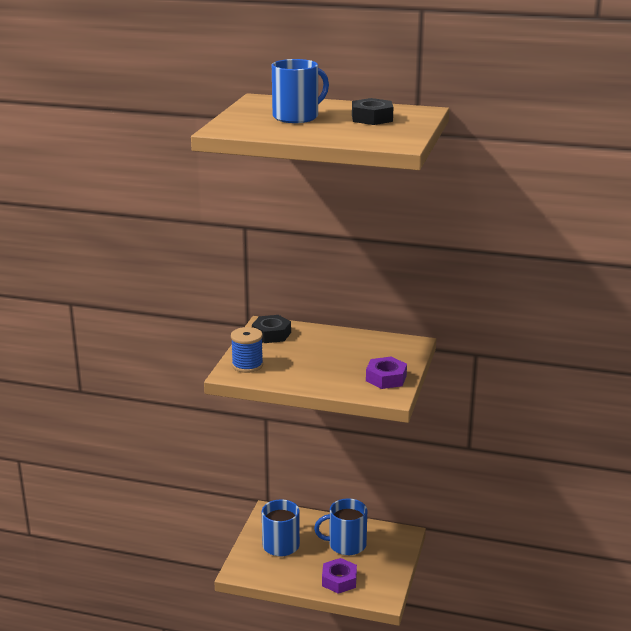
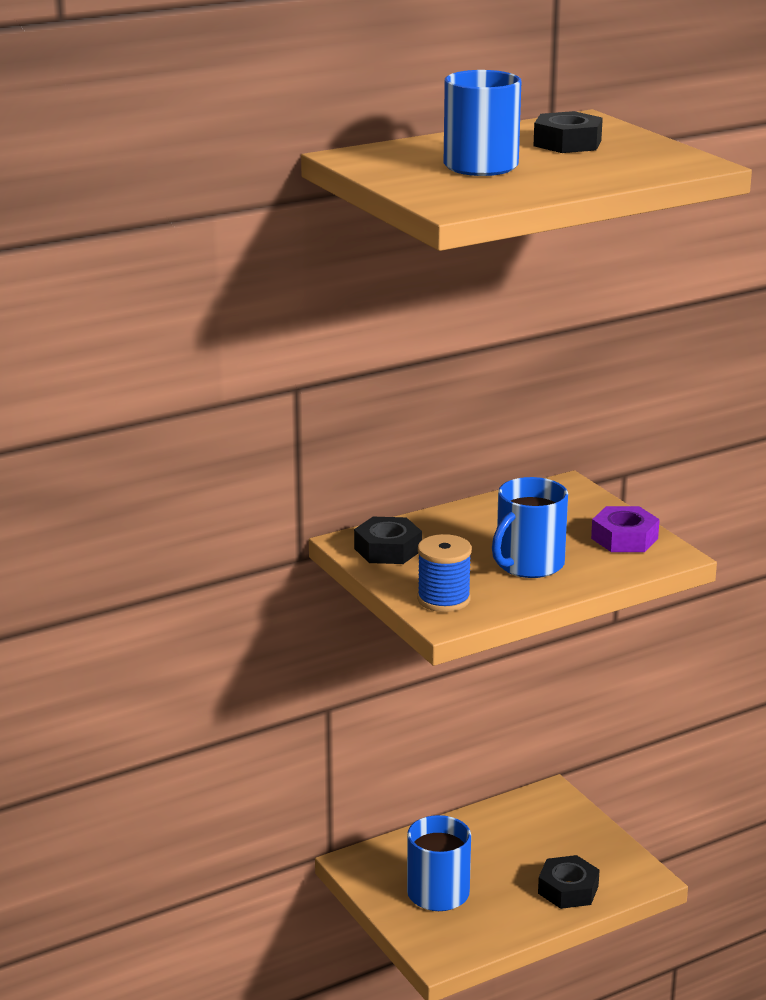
camera: 45 degrees left, 0 degrees up
(339, 580) = (568, 889): purple nut -> black nut
(346, 544) = (509, 845): blue mug -> blue mug (528, 564)

